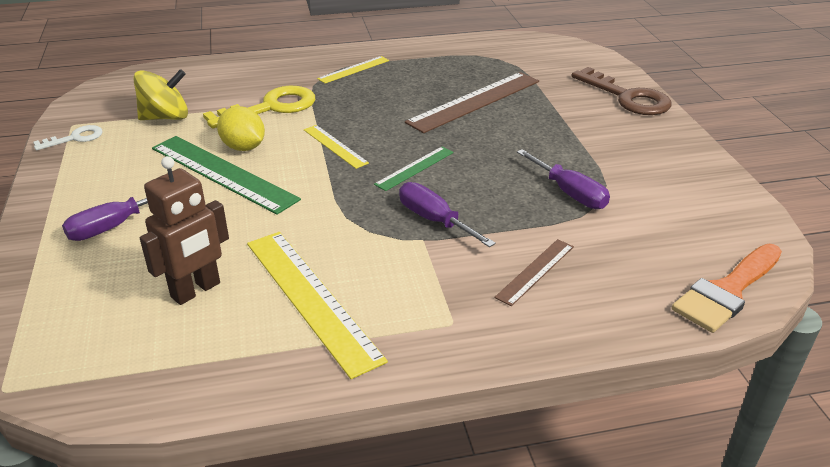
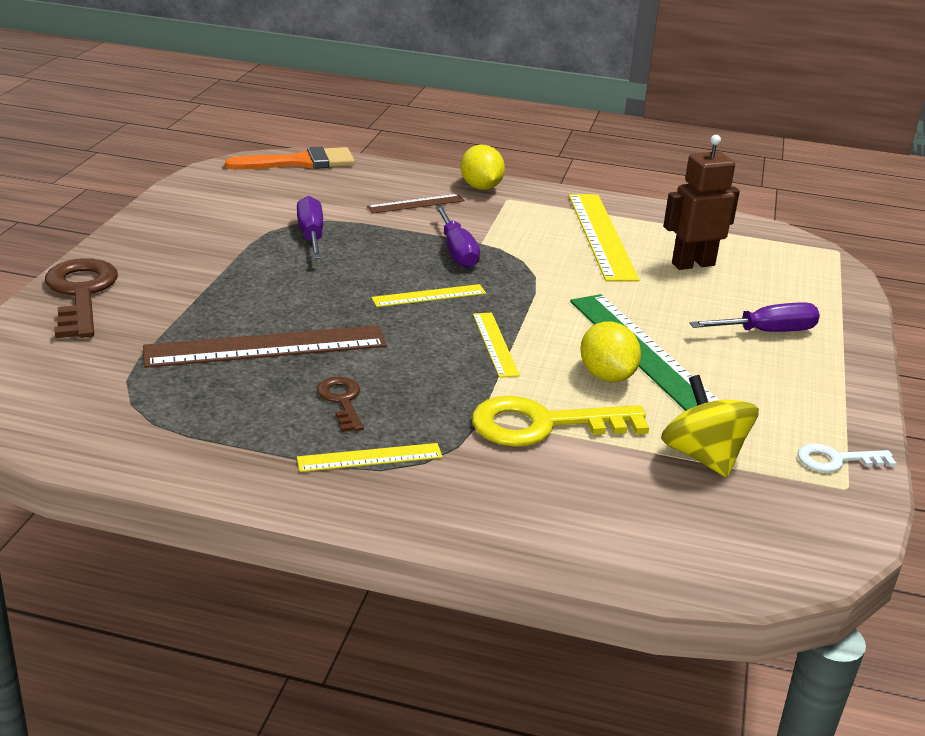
camera: 155 degrees left, 5 degrees down
(165, 117) = (703, 456): yellow spinning top -> yellow spinning top turned 60 degrees clockwise
(396, 88) = (342, 401): none -> brown key
(414, 168) = (429, 296): green ruler -> yellow ruler
(499, 333) = (481, 187): none -> yellow lemon

